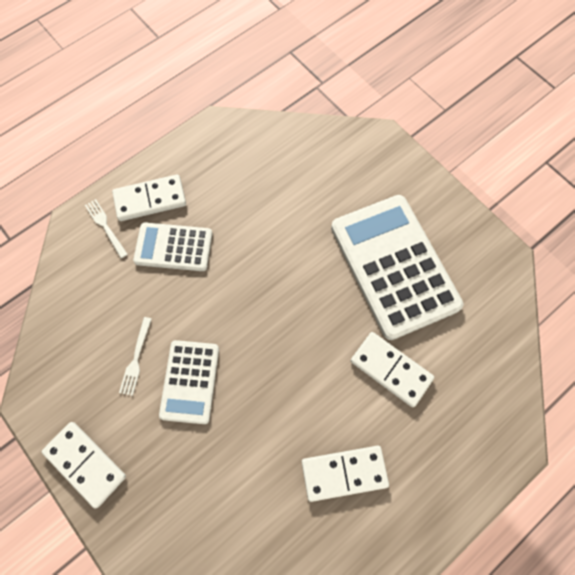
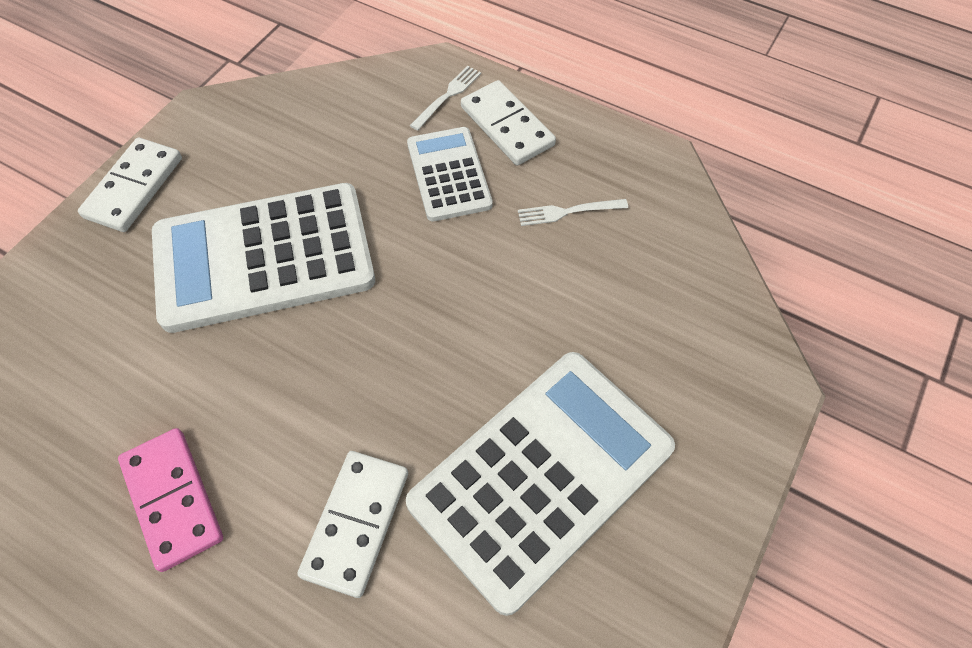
camera: 70 degrees right, 10 degrees down
(136, 359) = (278, 190): white fork -> white fork (567, 212)
(190, 381) = (264, 257): white calculator -> white calculator, size x1.83
(344, 472) = (173, 499): white domino -> pink domino

